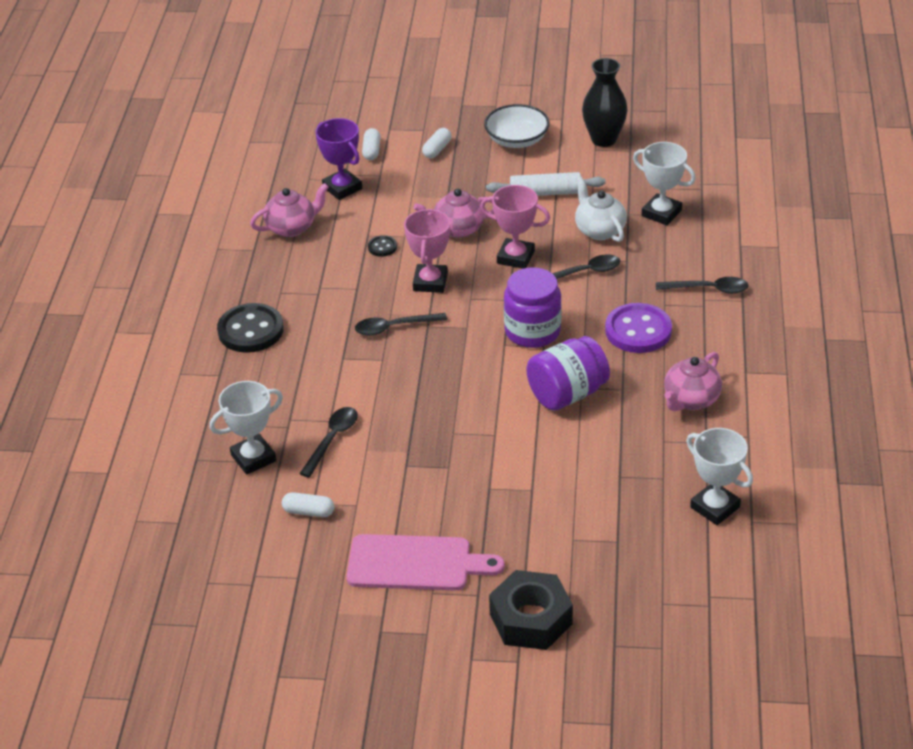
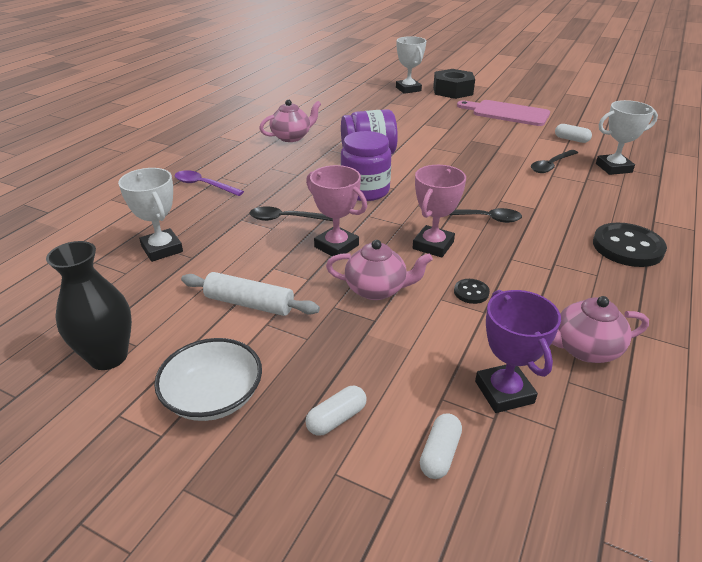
camera: 160 degrees left, 5 degrees down
(599, 230) = (236, 249): white teapot -> none
(638, 330) = (285, 174): purple button -> none
(708, 289) = (204, 185): black spoon -> purple spoon
(715, 507) = (327, 102): white trophy -> white trophy (408, 89)

